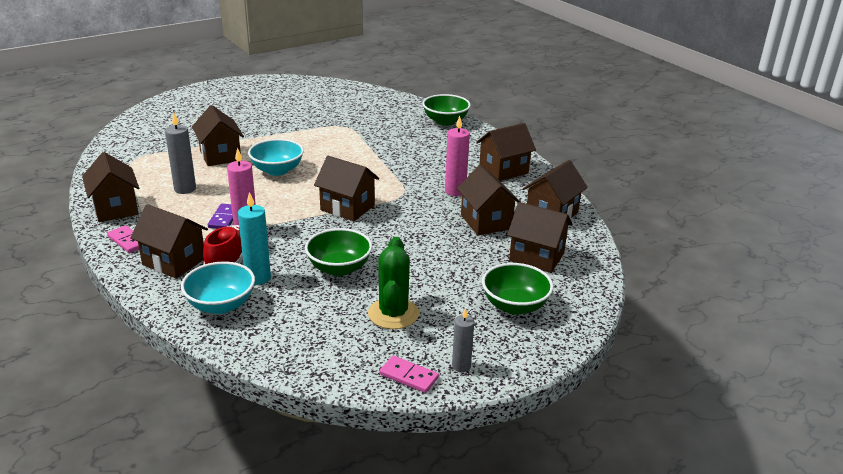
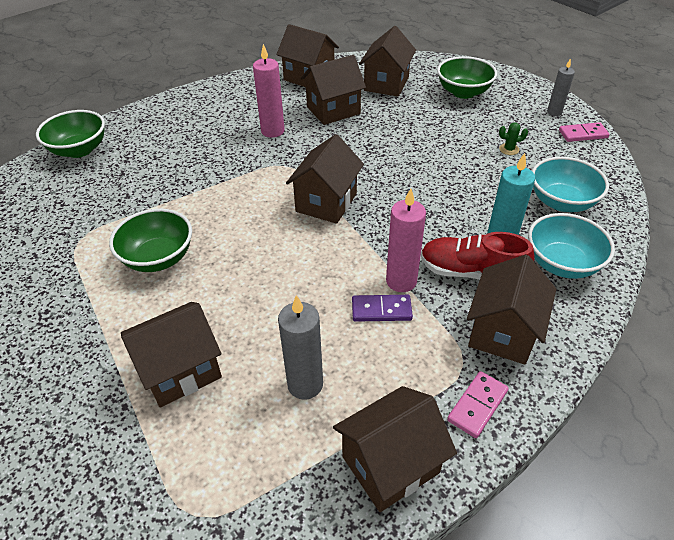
camera: 95 degrees left, 15 degrees up
(277, 170) = (231, 285): turquoise bowl -> turquoise bowl (561, 202)
(339, 268) = (453, 190): green bowl -> green bowl (158, 258)
(393, 314) = (509, 149): green cactus -> green cactus, size x0.42
(409, 376) = (583, 134): pink domino -> pink domino turned 60 degrees clockwise
(503, 170) = (220, 104): brown house -> none

